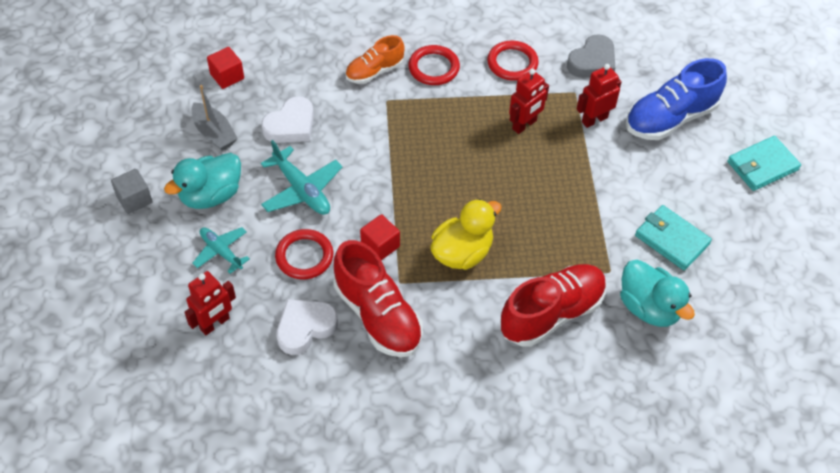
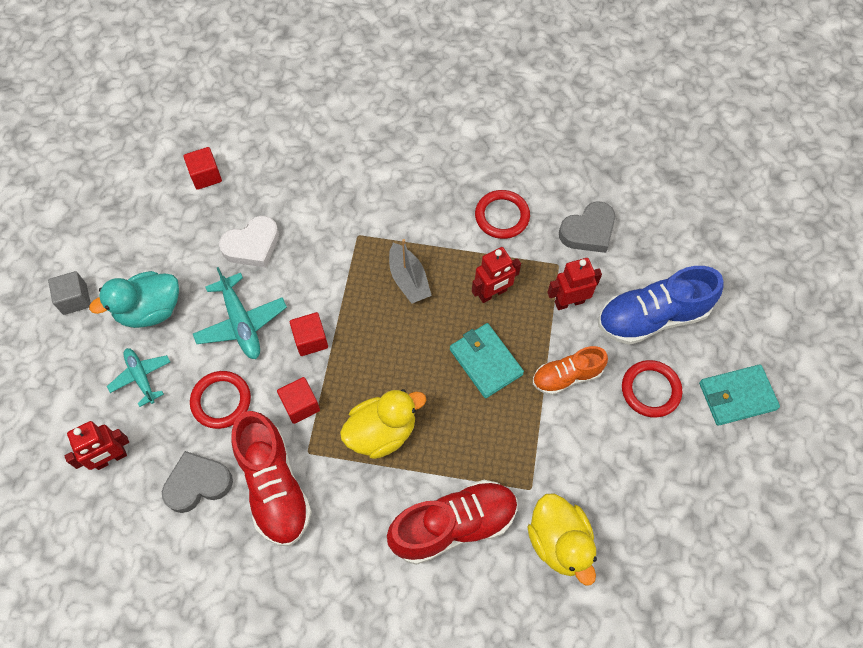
camera: 15 degrees right, 10 degrees up
(214, 133) = (174, 239): grey boat -> grey boat (408, 280)
(305, 328) = (197, 484): white heart -> grey heart
(371, 192) = (310, 340): none -> red cube
(374, 71) = (355, 198): orange shoe -> orange shoe (567, 376)
(434, 68) = (418, 206): red ring -> red ring (650, 390)
(649, 307) = (559, 542): turquoise duck -> yellow duck
(671, 239) = (609, 465): turquoise wallet -> turquoise wallet (485, 361)

